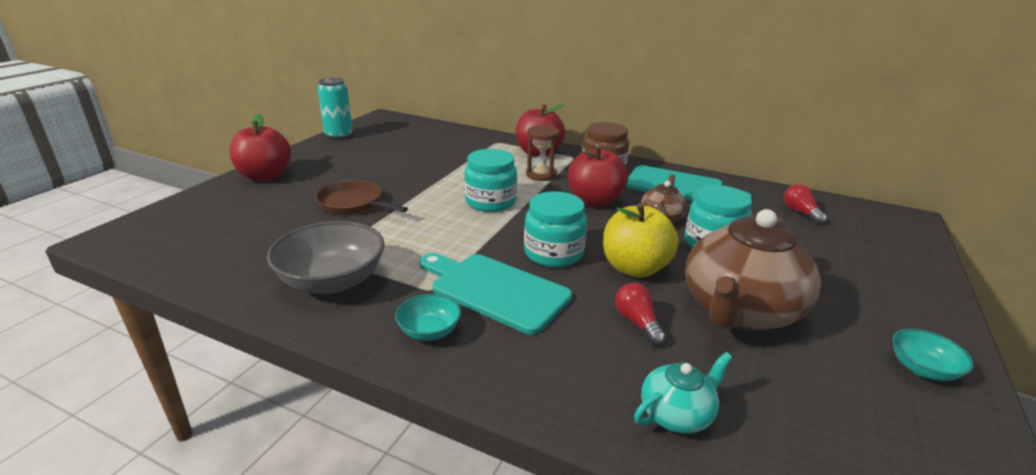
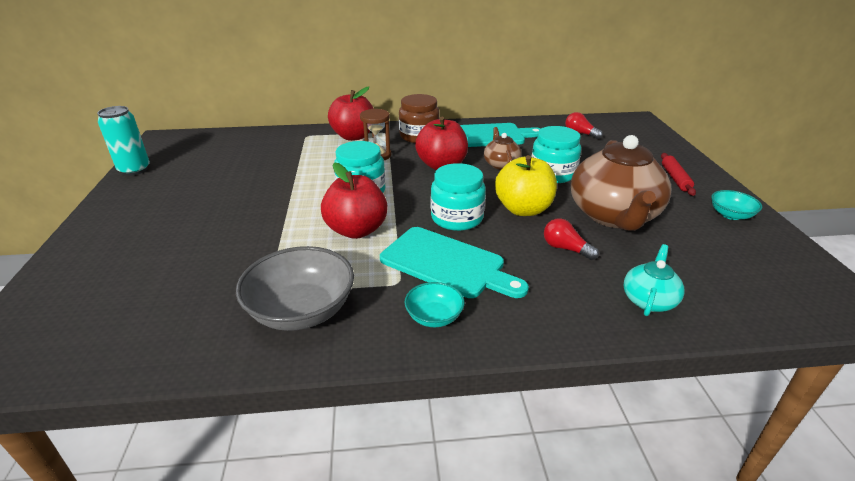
camera: 30 degrees left, 5 degrees up
(265, 176) = (98, 236): red apple -> red apple (356, 230)
(353, 204) = (235, 233): brown pan -> none
(495, 290) = (447, 263): turquoise cutting board -> turquoise cutting board turned 150 degrees counterclockwise
(883, 299) = (675, 178): none -> red rolling pin

